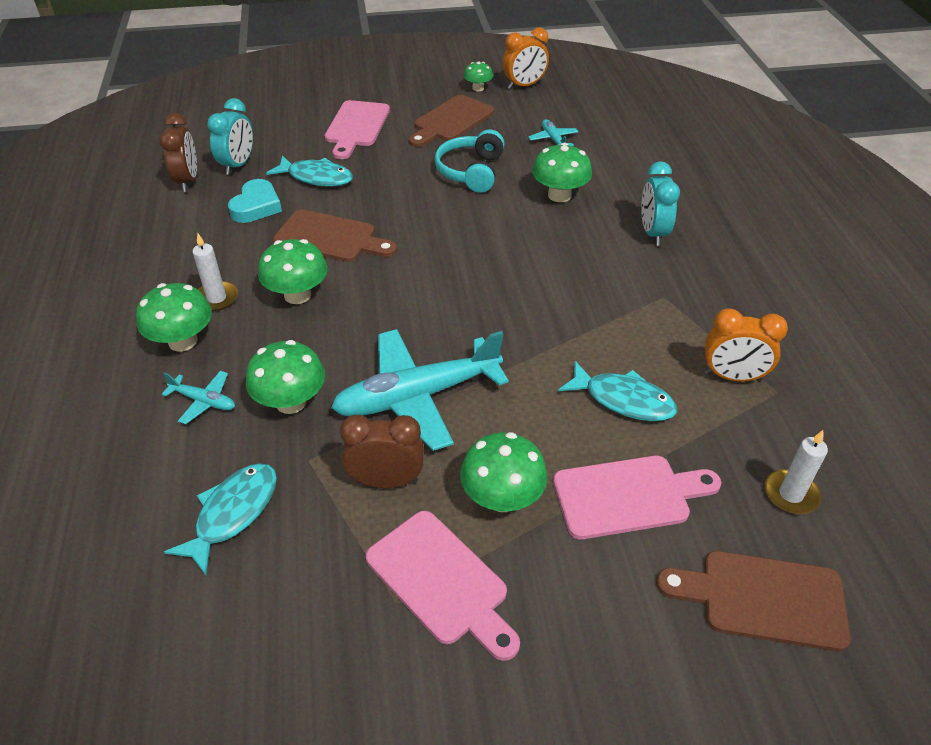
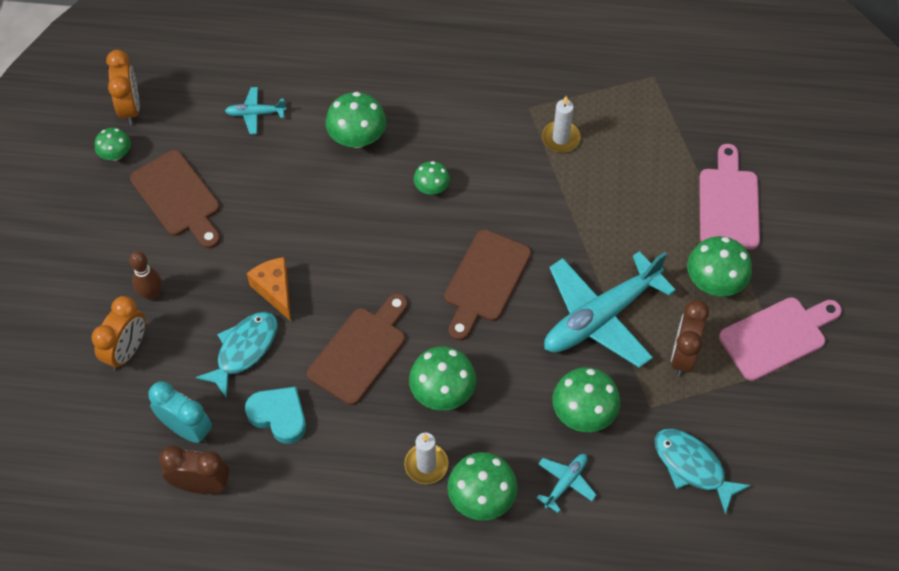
camera: 75 degrees left, 15 degrees up
(356, 127) = (151, 294): pink cutting board -> brown bowling pin
(379, 182) = (275, 291): none -> orange cheese
(417, 397) = (600, 317): turquoise plane -> turquoise plane turned 60 degrees clockwise
(471, 171) = (287, 202): turquoise headphones -> none
(527, 248) = (431, 188): none -> green mushroom
(623, 400) = (638, 176): turquoise fish -> none
(653, 233) = (441, 84): turquoise clock -> none
(732, 377) = (631, 97): orange clock -> orange clock (127, 351)
(763, 599) = (821, 158): brown cutting board -> brown cutting board (485, 281)
(791, 494) = (746, 109): white candle -> white candle (560, 138)

